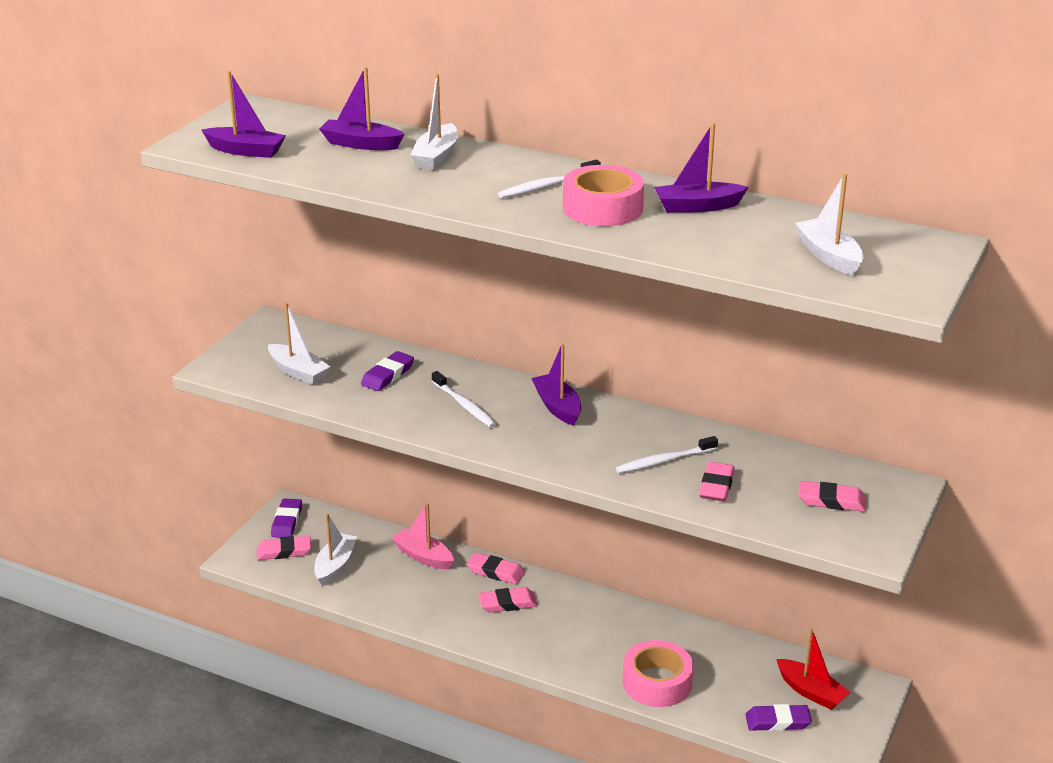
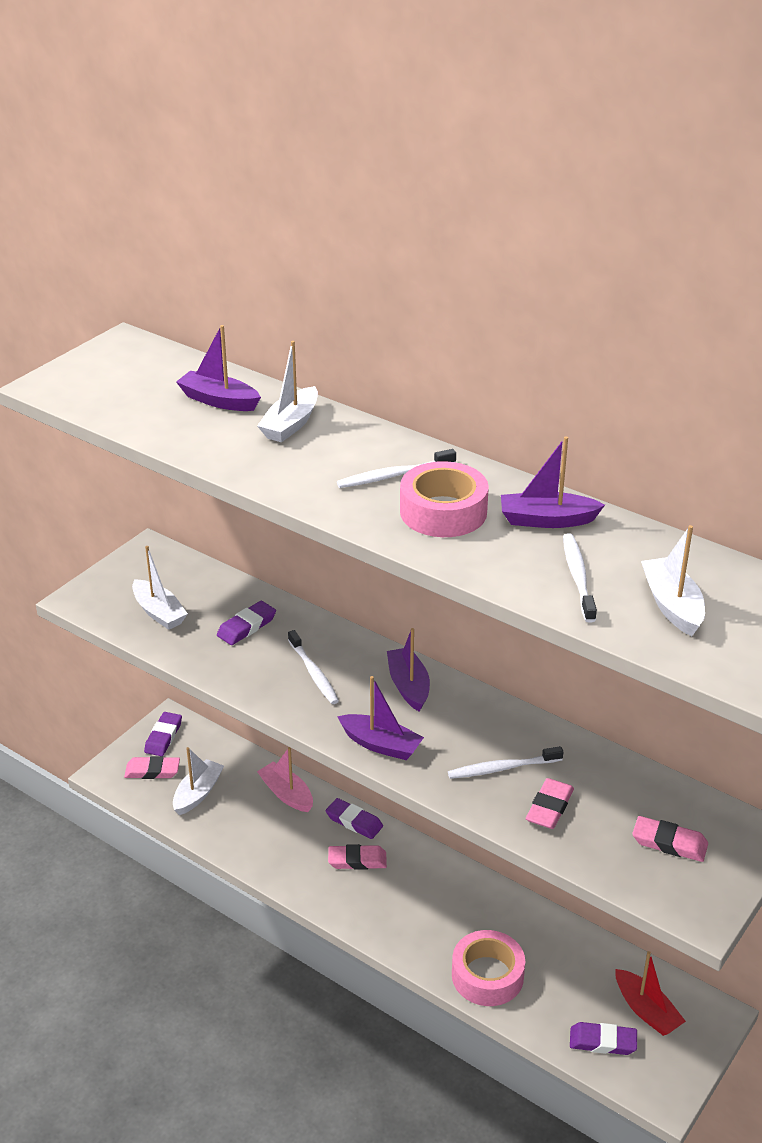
camera: 10 degrees right, 5 degrees up
(246, 151) = (99, 399): purple boat -> purple boat (381, 745)
(495, 572) = (354, 821): pink eraser -> purple eraser
(740, 244) = (578, 577): none -> white toothbrush

